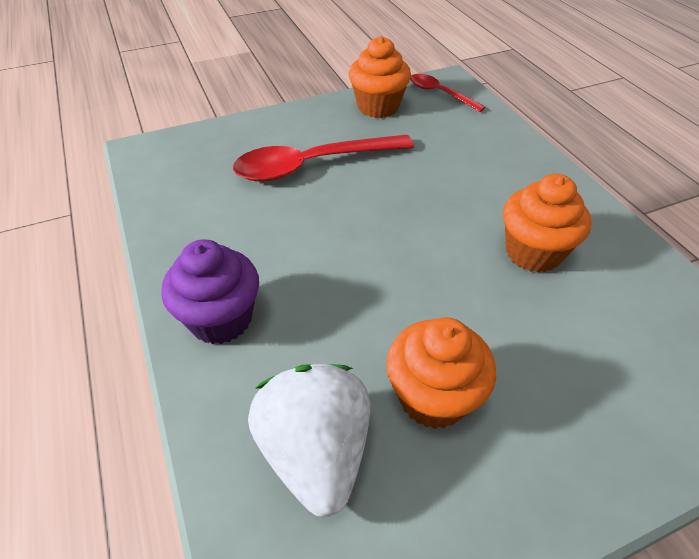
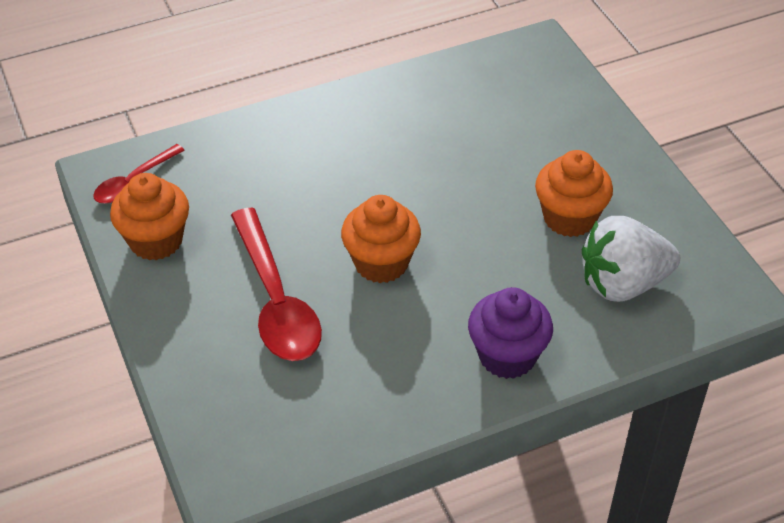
camera: 90 degrees left, 0 degrees up
(533, 252) = (415, 143): orange cupcake -> orange cupcake (381, 263)

